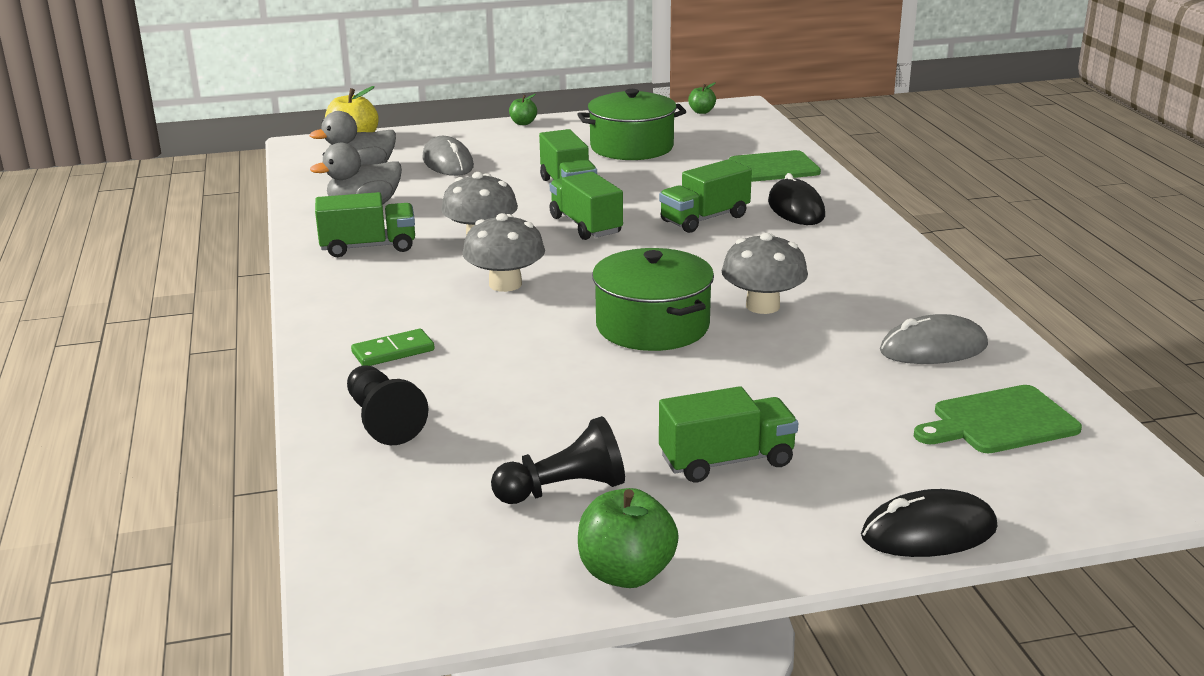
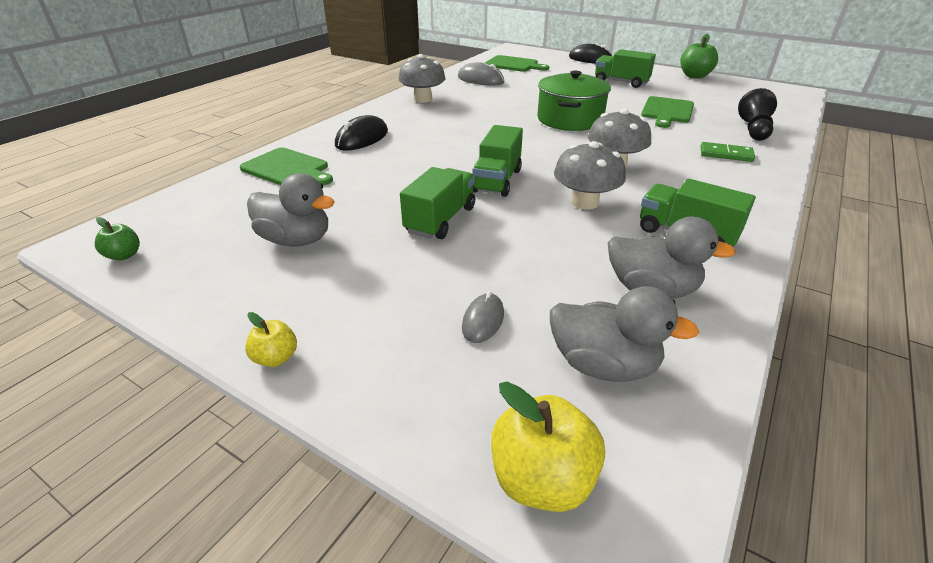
camera: 135 degrees left, 10 degrees up
(448, 163) = (483, 320): grey mouse -> grey mouse, size x0.60
(523, 123) = (276, 358): green apple -> yellow apple
(548, 407) = (667, 111): none -> green cutting board
(564, 490) = (692, 93): black pawn -> none
(632, 147) = (296, 240): green pot -> grey duck
(704, 219) = (421, 154): green truck -> none
(762, 306) = (504, 109): grey mushroom -> grey mushroom (423, 99)

